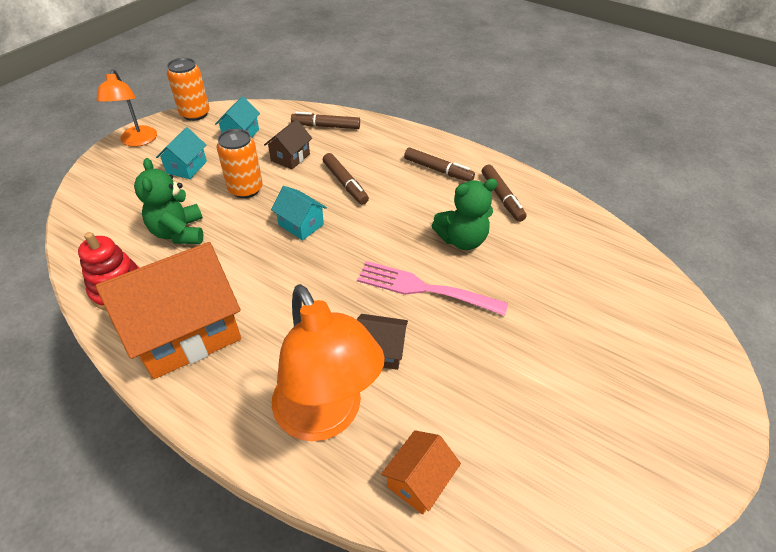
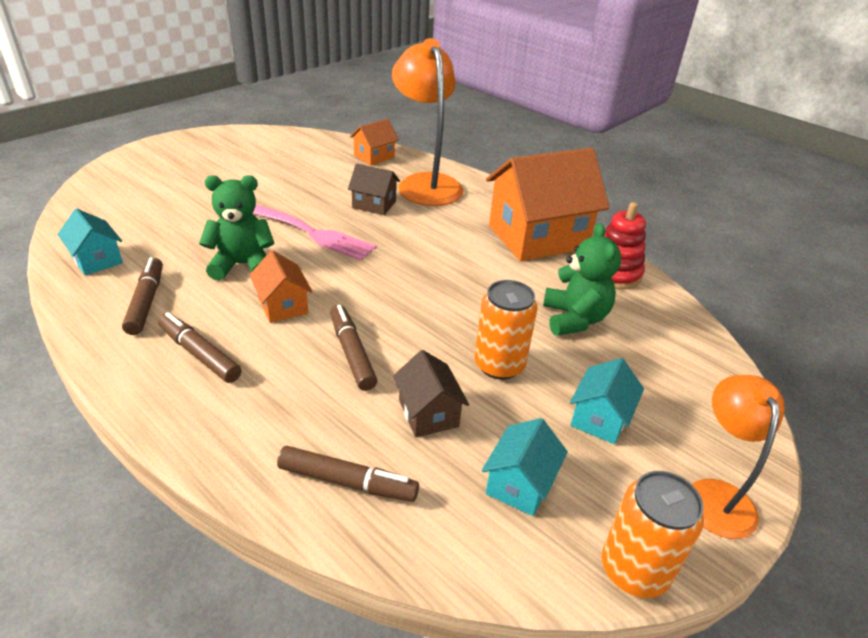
camera: 170 degrees left, 10 degrees down
(290, 157) = (428, 413): brown house -> brown house turned 60 degrees counterclockwise
(301, 224) = (425, 307): turquoise house -> turquoise house (97, 260)
(407, 209) = (283, 305): none -> orange house

